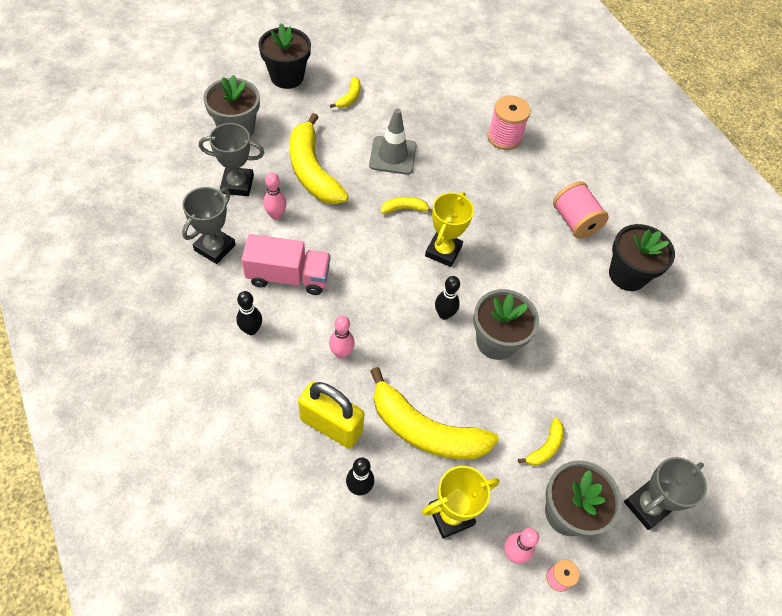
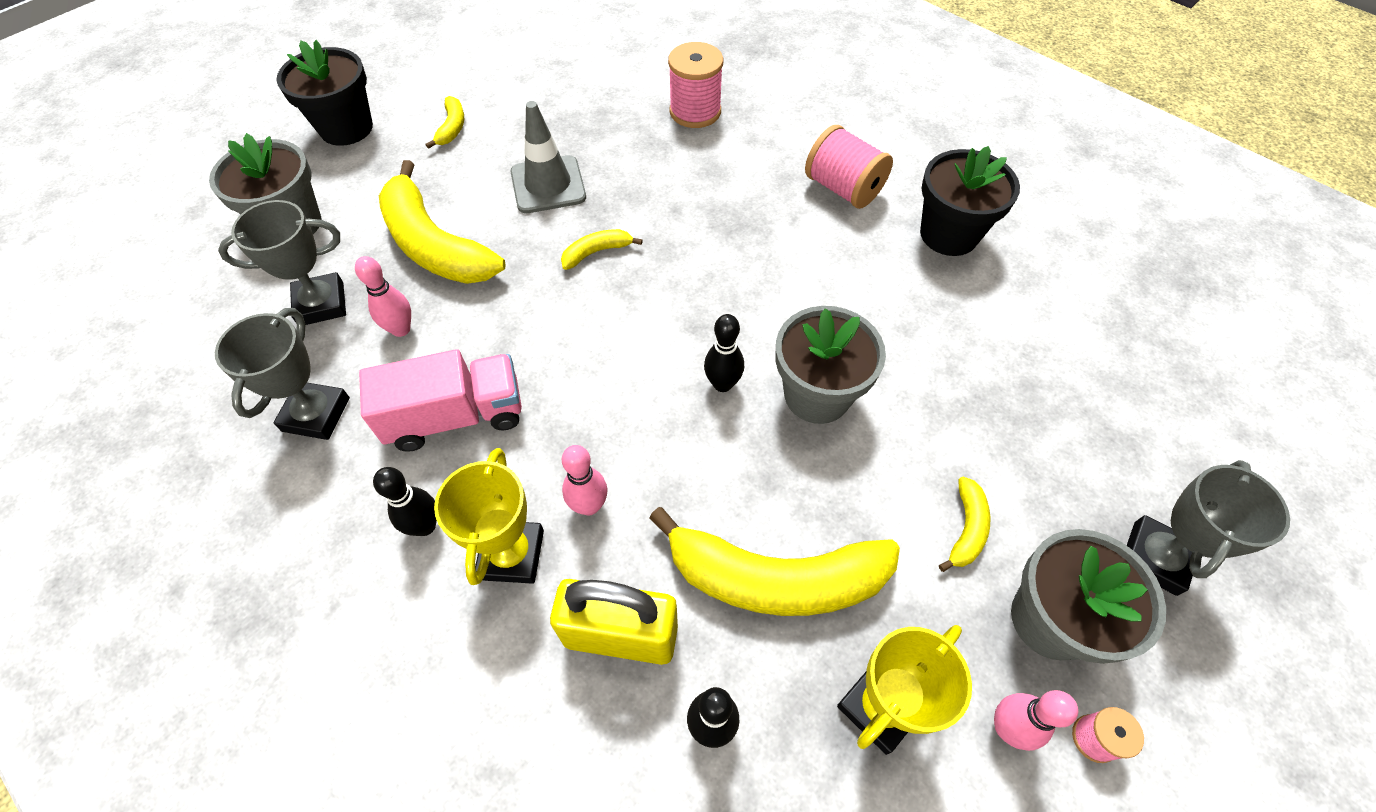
camera: 15 degrees left, 0 degrees up
(443, 251) = (680, 292): yellow trophy -> yellow trophy (512, 554)

